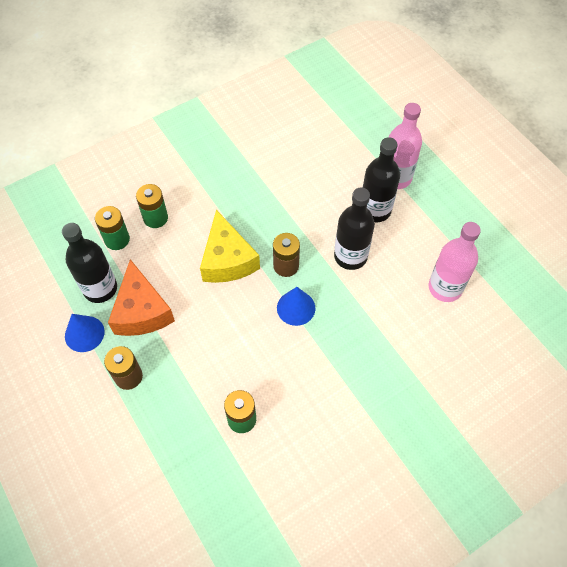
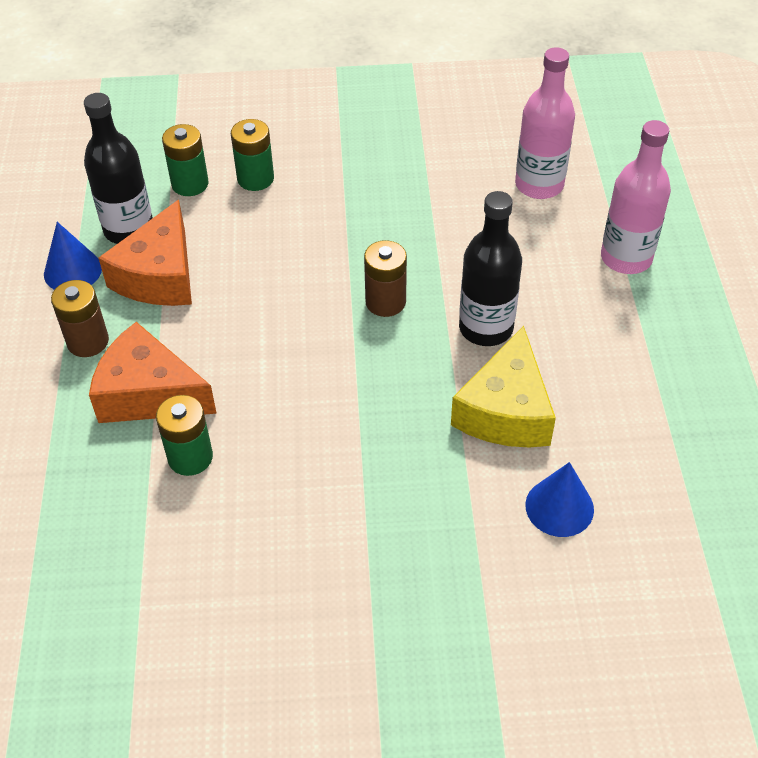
camera: 30 degrees right, 10 degrees down
(189, 391) = (149, 393): none -> orange cheese
(227, 259) = (312, 262): yellow cheese -> yellow cheese (505, 411)
(296, 308) = (362, 358): blue cone -> blue cone (559, 507)
(375, 210) = (564, 286): black bottle -> none
(445, 288) = (601, 427): pink bottle -> pink bottle (539, 185)

